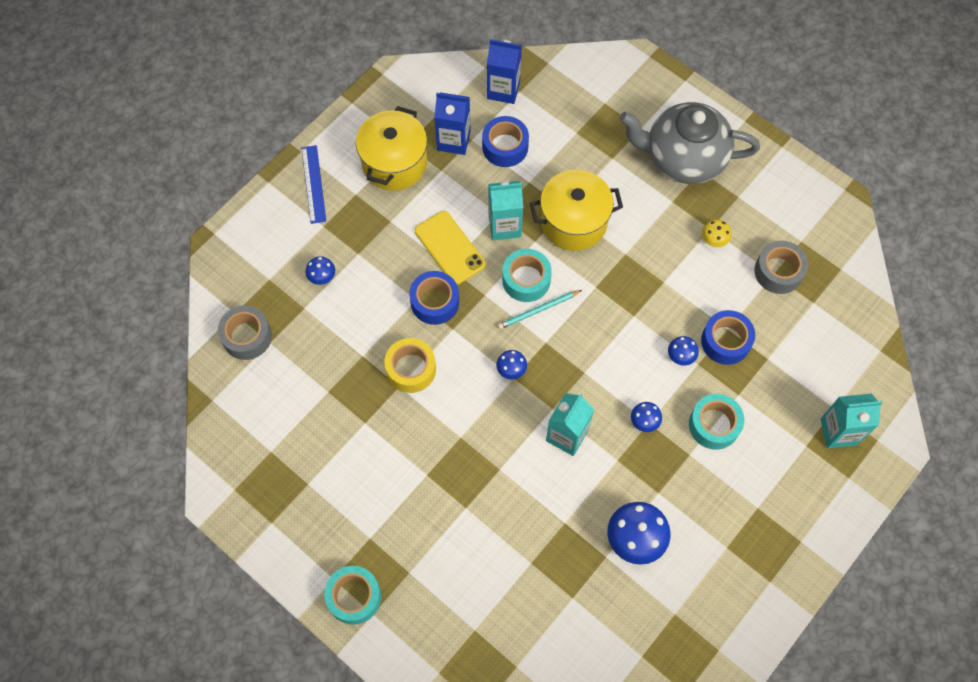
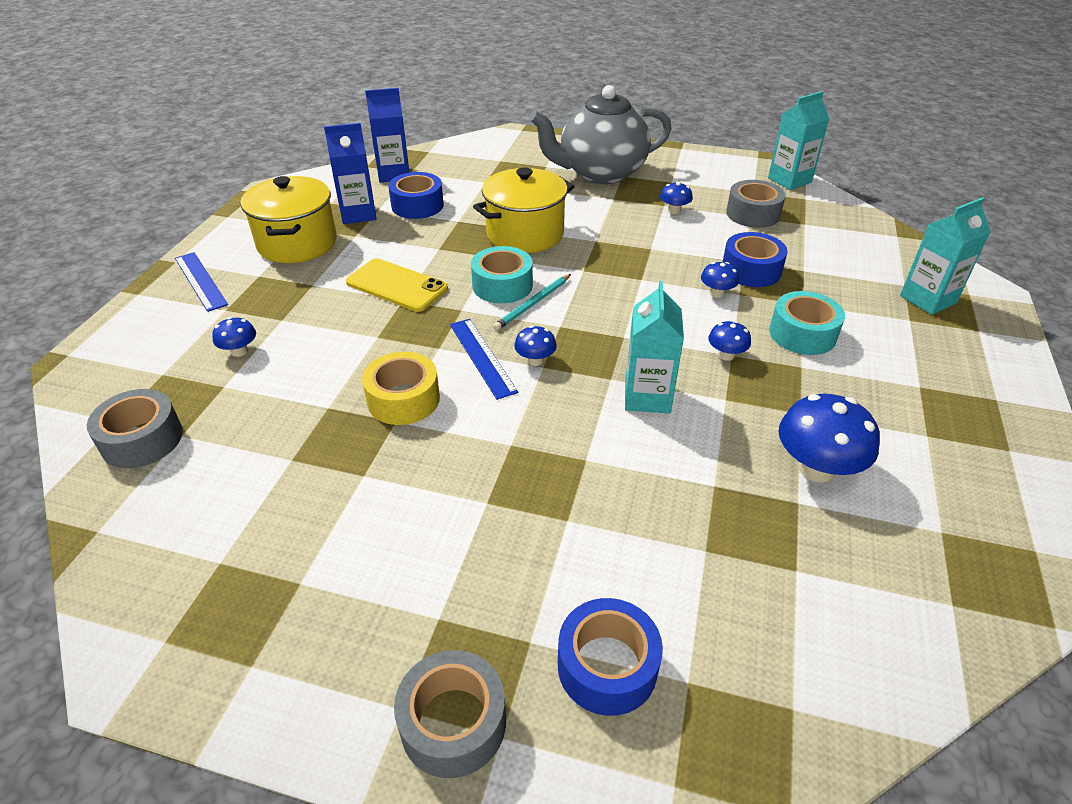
camera: 25 degrees left, 25 degrees down
(354, 597) = (453, 722): turquoise tape -> grey tape
(435, 302) = (402, 332): blue tape -> blue tape (607, 666)
(477, 351) = (482, 357): none -> blue ruler
(504, 226) = (451, 254): turquoise carton -> turquoise carton (789, 180)
(714, 240) = (674, 210): yellow mushroom -> blue mushroom

